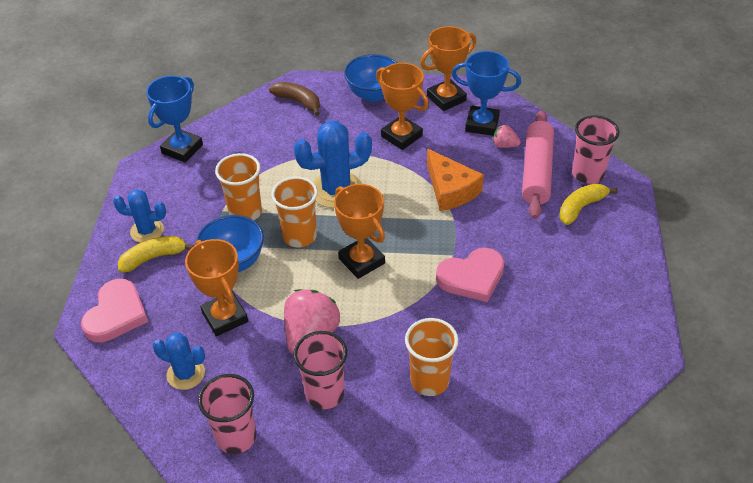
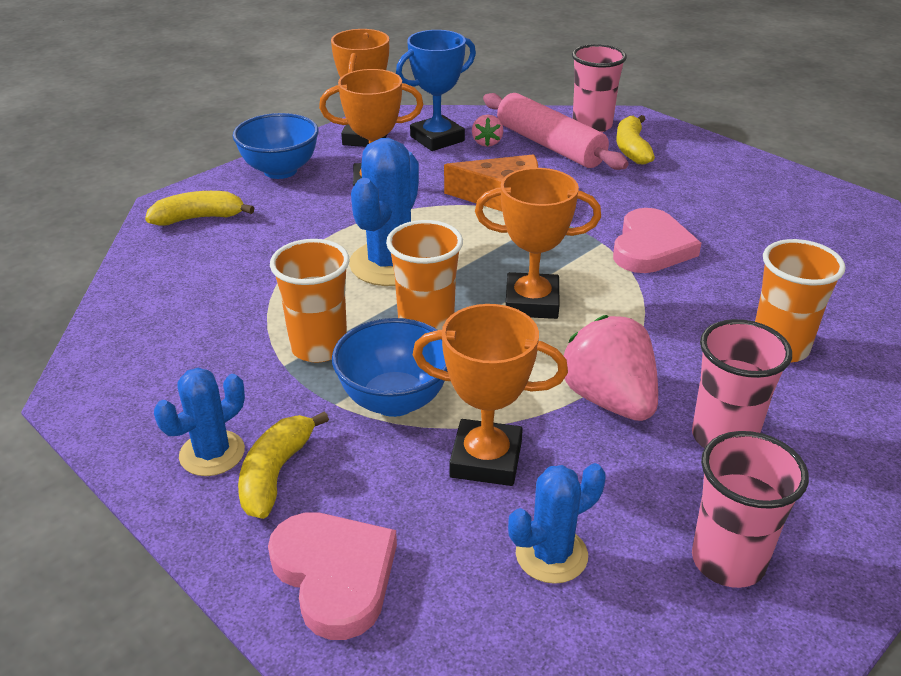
camera: 50 degrees left, 10 degrees down
(182, 149) = (111, 342): blue trophy -> none
(298, 102) = (199, 218): brown banana -> yellow banana
(504, 145) = (487, 142): pink strawberry -> pink strawberry turned 60 degrees counterclockwise

